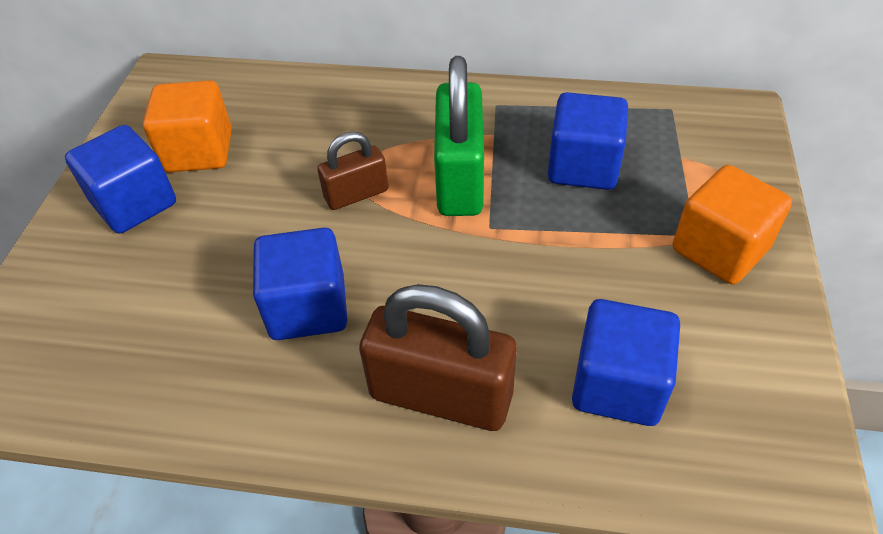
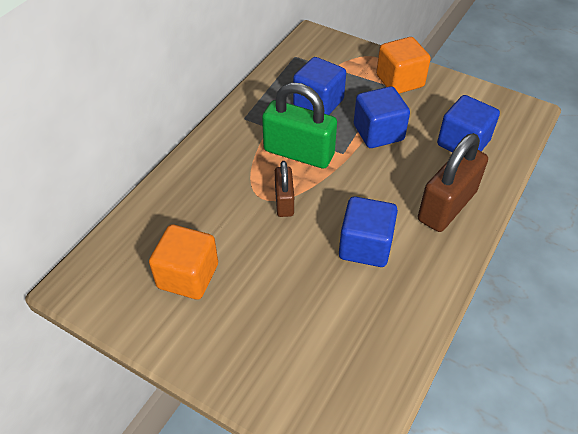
camera: 70 degrees left, 0 degrees up
(134, 203) = (221, 324): blue cube -> blue cube (378, 132)

